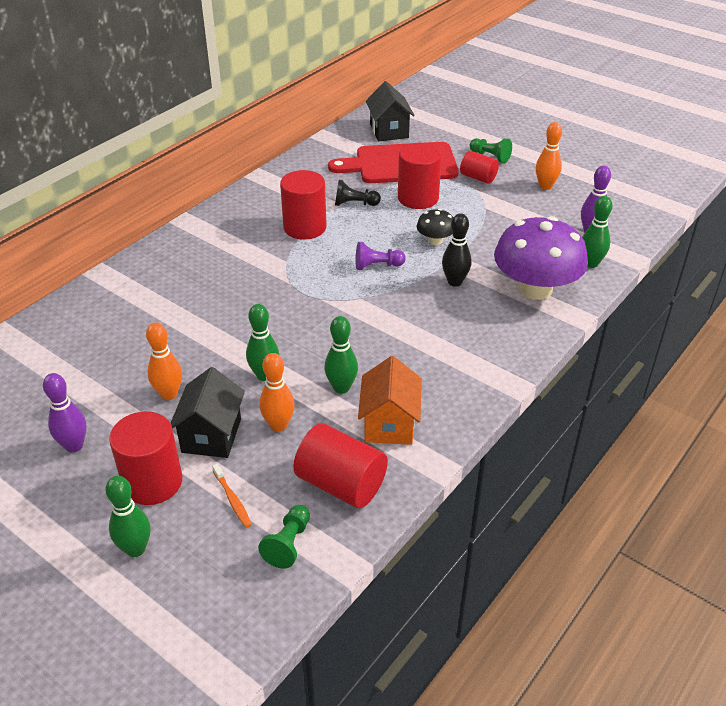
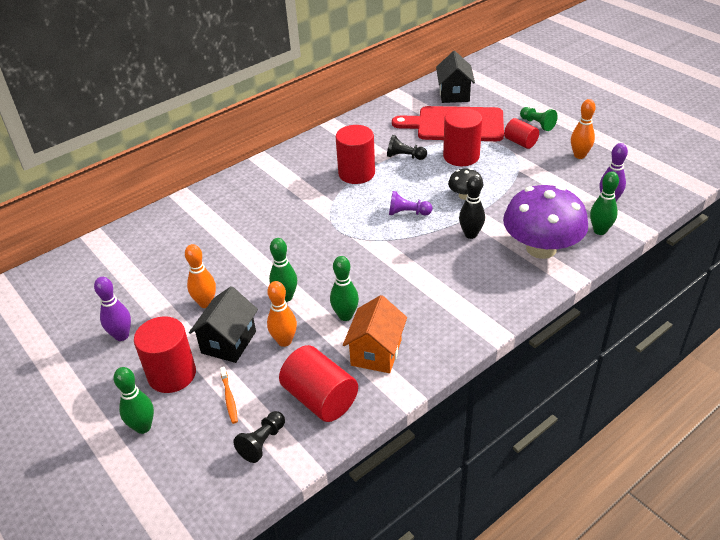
camera: 15 degrees right, 0 degrees up
(288, 544) = (262, 442): green pawn -> black pawn

